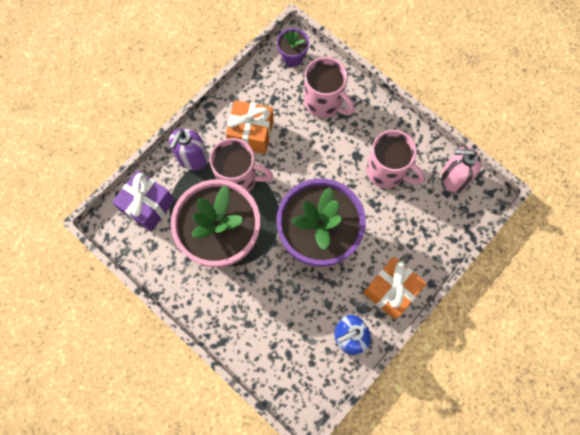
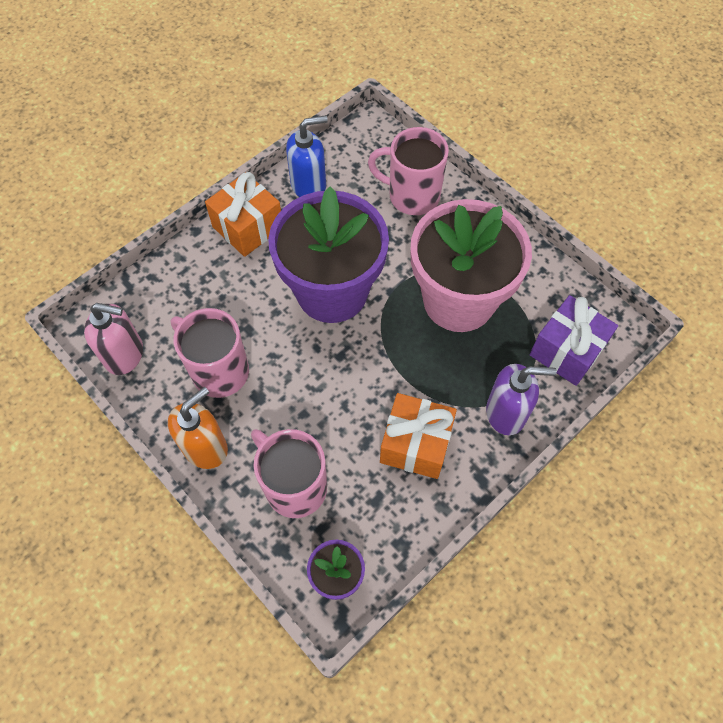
camera: 175 degrees left, 10 degrees down
(192, 158) = (506, 413): purple soap dispenser -> purple soap dispenser turned 60 degrees clockwise
(239, 178) = (436, 378): pink mug -> pink mug (412, 196)
(383, 121) = (205, 447): none -> orange soap dispenser

